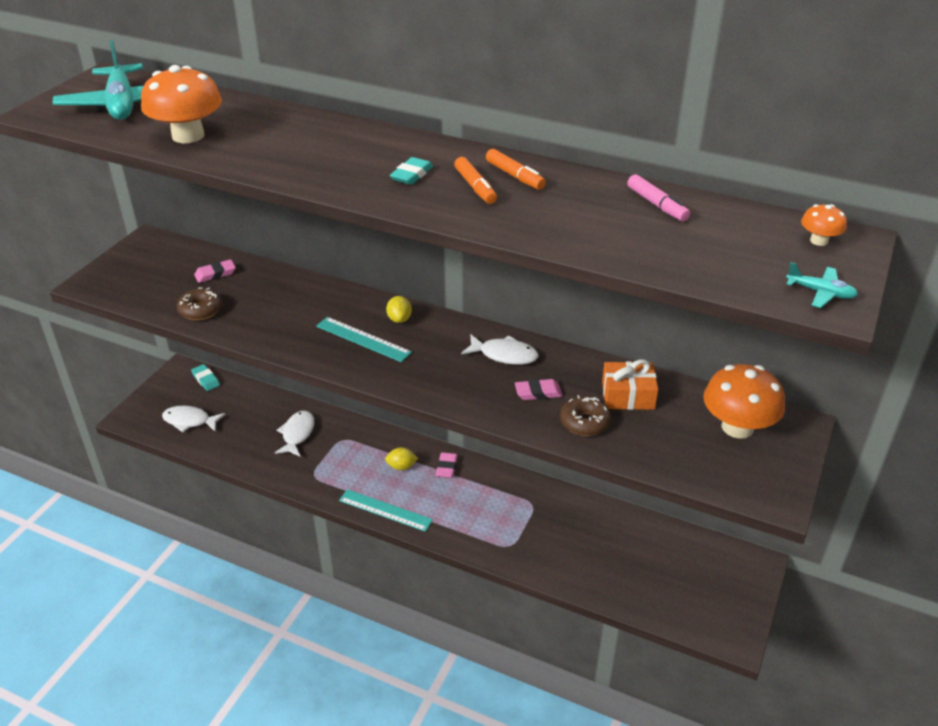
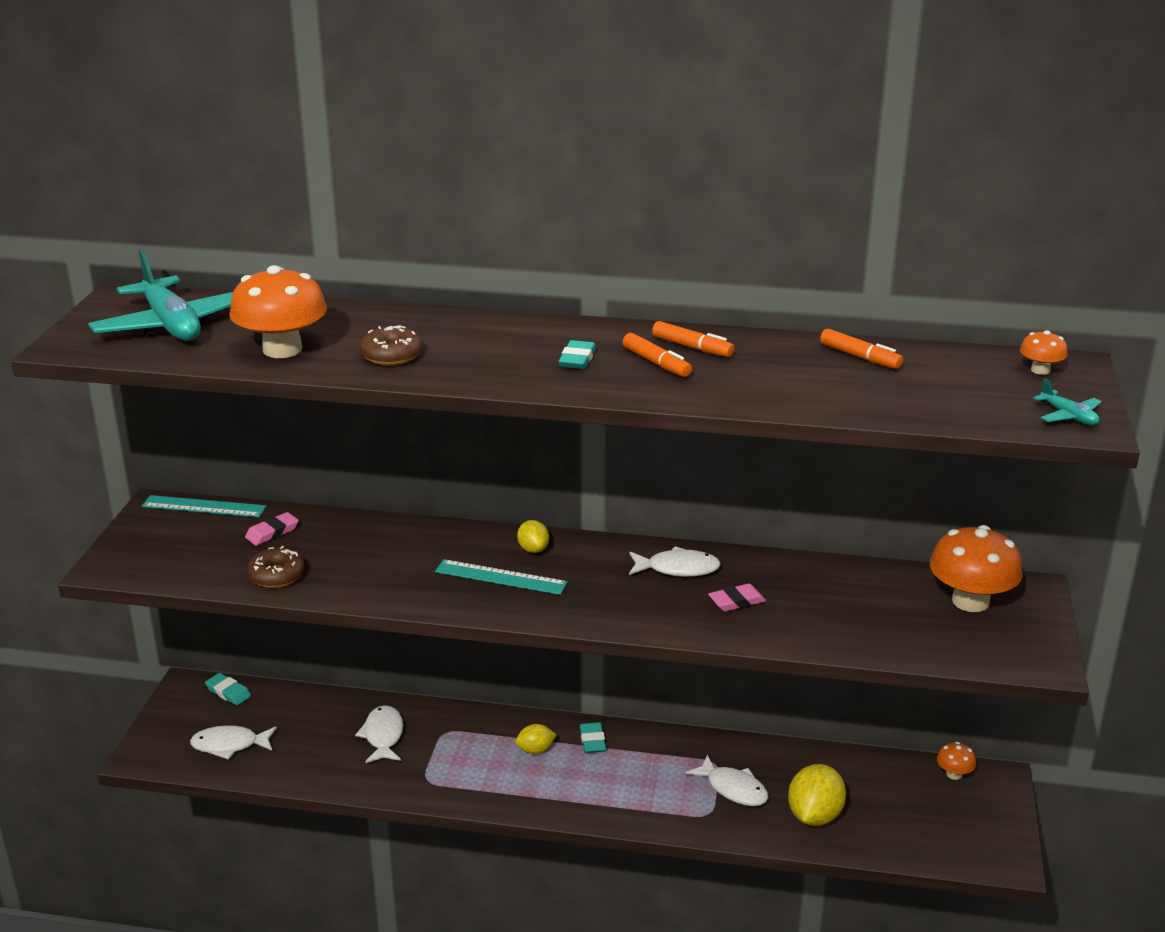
camera: 15 degrees left, 10 degrees down
(385, 510) = (537, 803): turquoise ruler -> turquoise ruler (204, 506)
(446, 467) = (592, 741): pink eraser -> turquoise eraser
(537, 528) = (733, 789): none -> white fish
(584, 422) = (804, 623): brown donut -> brown donut (391, 355)
(592, 565) = (814, 816): none -> yellow lemon
(628, 395) = (838, 589): orange gift -> none
(657, 204) = (860, 357): pink marker -> orange marker
(721, 552) = (954, 774): none -> orange mushroom
(820, 293) = (1068, 416): turquoise plane -> turquoise plane turned 45 degrees clockwise

